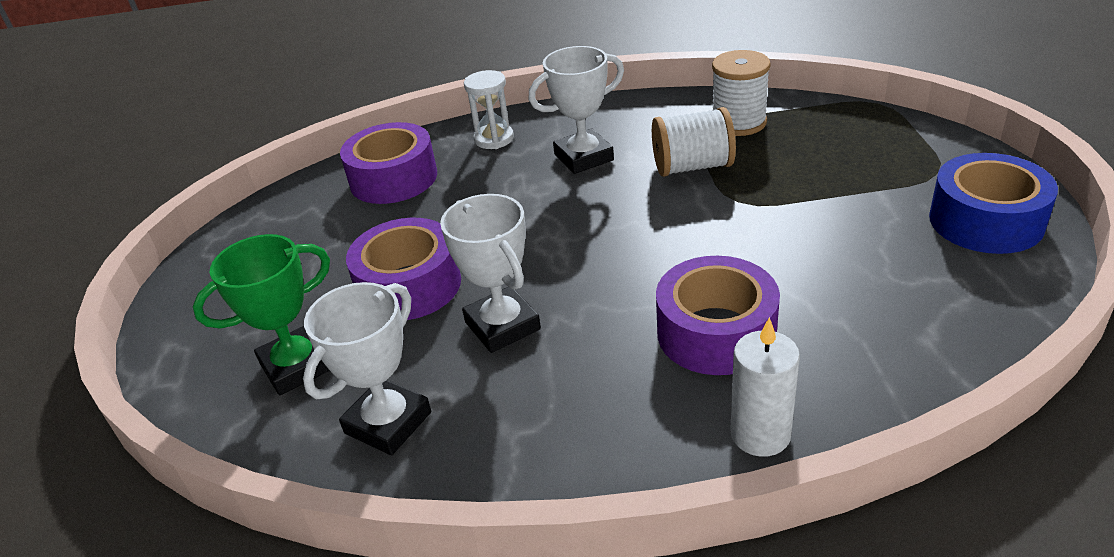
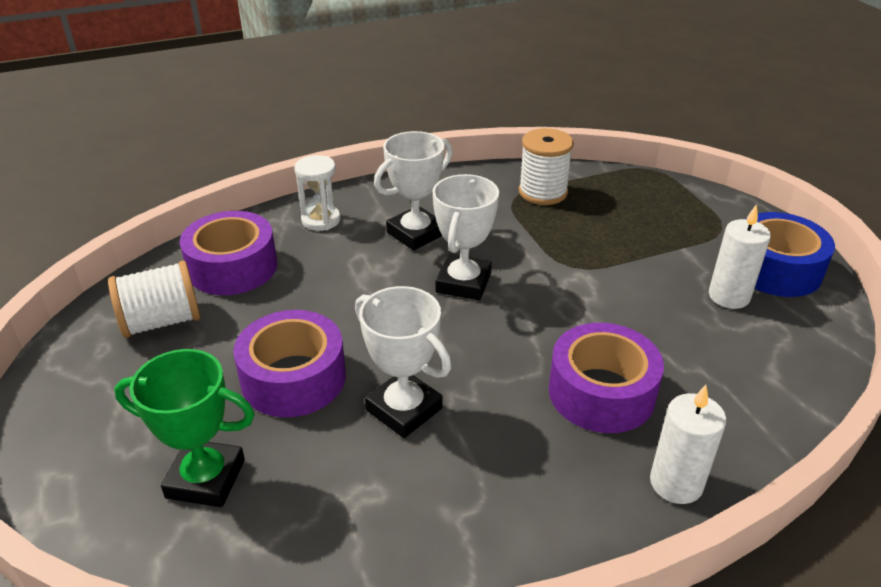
camera: 20 degrees left, 0 degrees up
(296, 366) = (206, 478): green trophy -> green trophy turned 60 degrees clockwise
(388, 423) = (328, 525): white trophy -> white trophy (463, 283)
(692, 167) = (519, 236): white spool -> white spool (162, 321)
(912, 246) = (729, 296): none -> white candle

